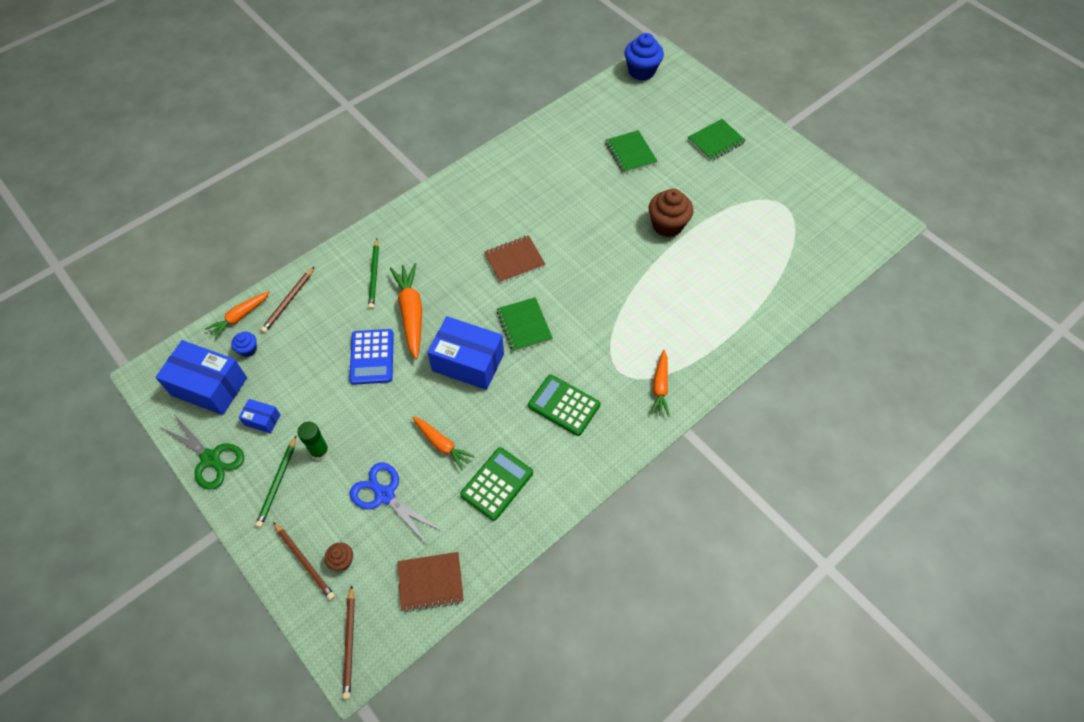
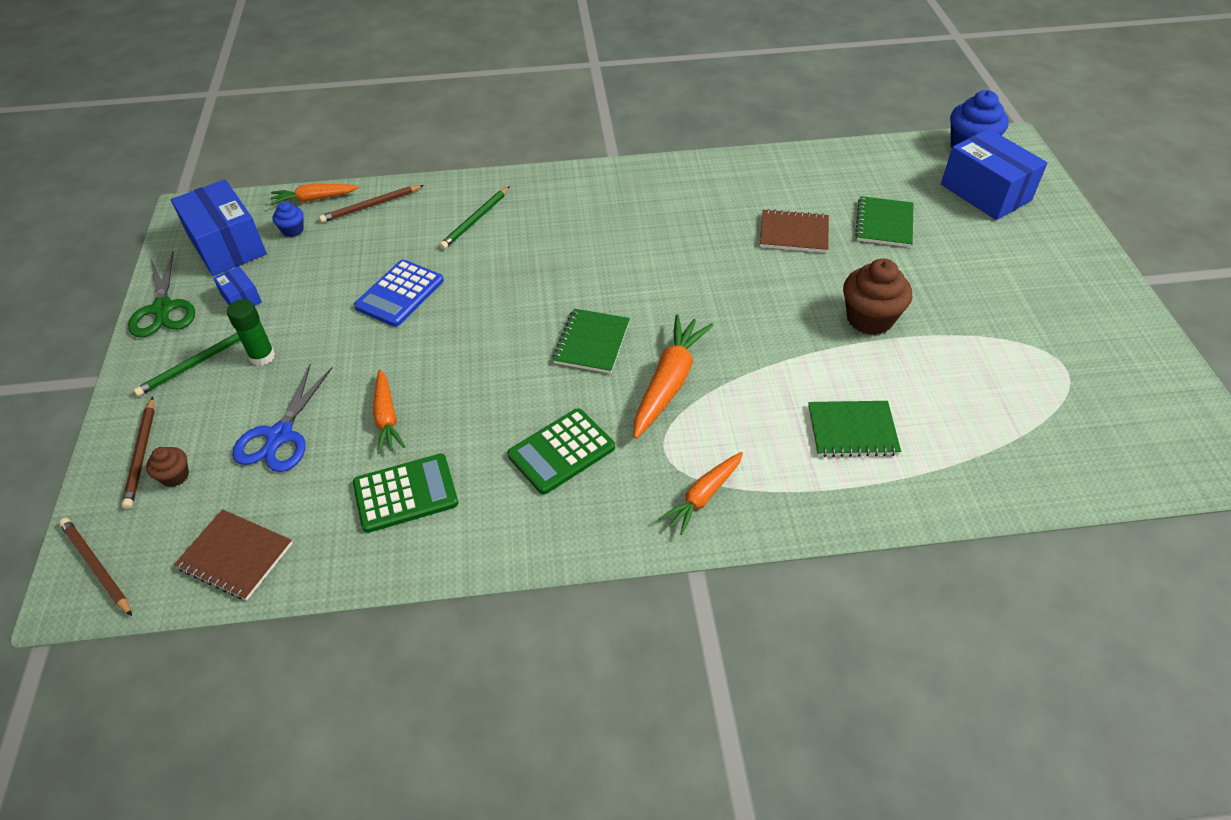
camera: 35 degrees right, 10 degrees down
(350, 643) = (96, 567): brown pencil -> brown pencil turned 105 degrees clockwise
(385, 495) = (280, 435): blue scissors -> blue scissors turned 150 degrees counterclockwise
(411, 313) = (479, 272): orange carrot -> orange carrot (669, 382)
(468, 362) = (494, 349): blue box -> blue box (985, 192)
(514, 260) = (641, 272): brown notebook -> brown notebook (794, 233)
(564, 405) = (561, 451): green calculator -> green calculator turned 105 degrees counterclockwise
(716, 141) = (1016, 256): green notebook -> green notebook (852, 430)

